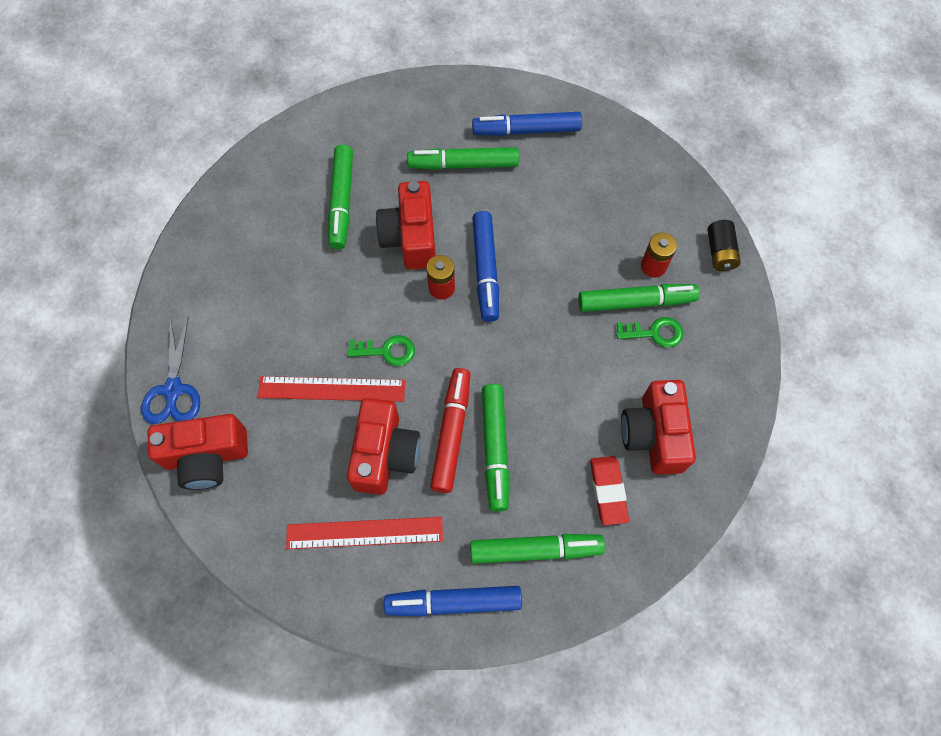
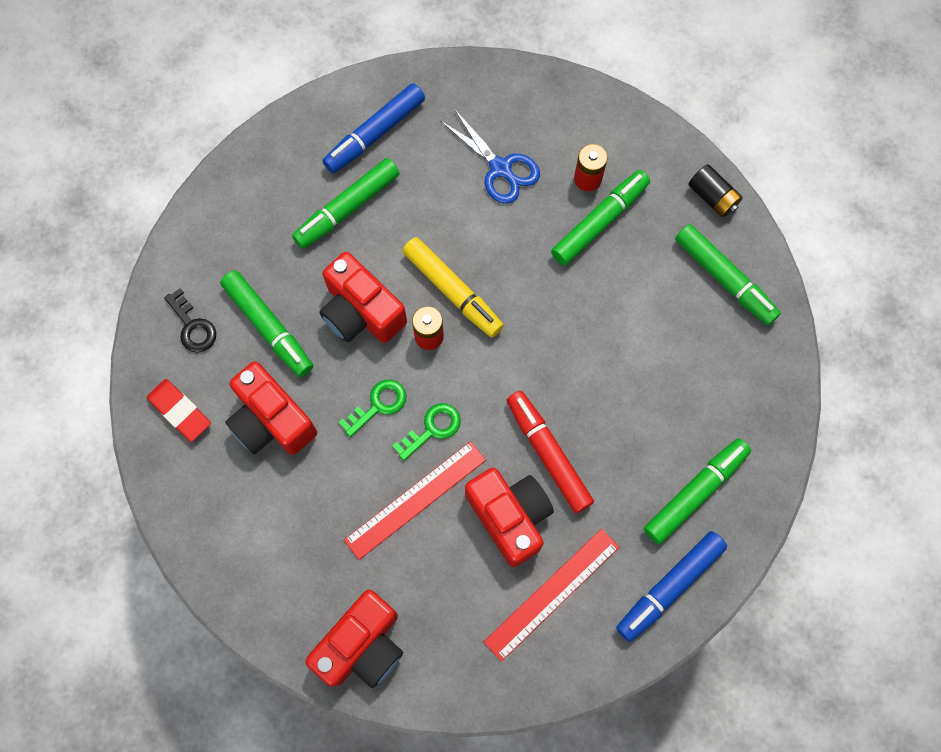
camera: 40 degrees left, 5 degrees up
(173, 390) = (277, 615): blue scissors -> blue scissors (501, 169)
(295, 166) = (192, 326): none -> black key
(485, 270) = (452, 291): blue marker -> yellow marker
(495, 449) = (594, 438): green marker -> green marker (724, 279)
(608, 491) = (710, 399): red eraser -> red eraser (180, 411)
(654, 333) = (636, 237): green key -> green key (378, 405)
(654, 434) = (706, 324): red camera -> red camera (271, 420)
(720, 252) = (630, 125): black battery -> black battery (712, 197)

